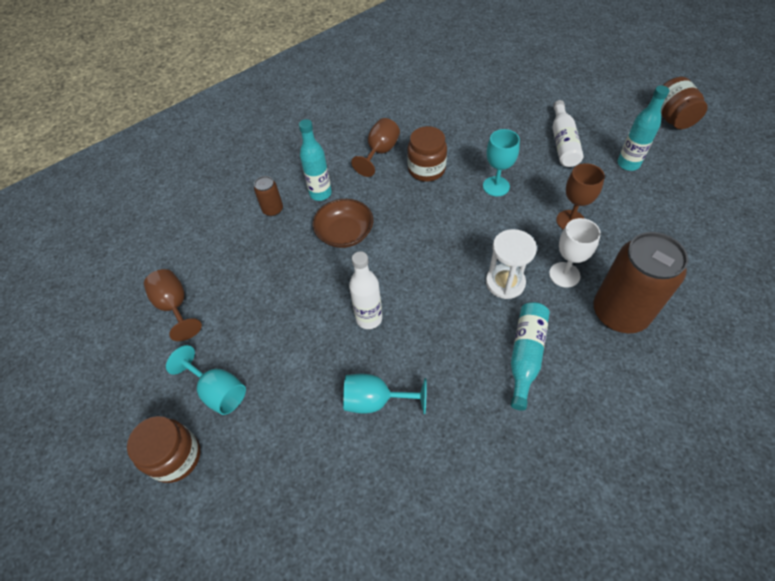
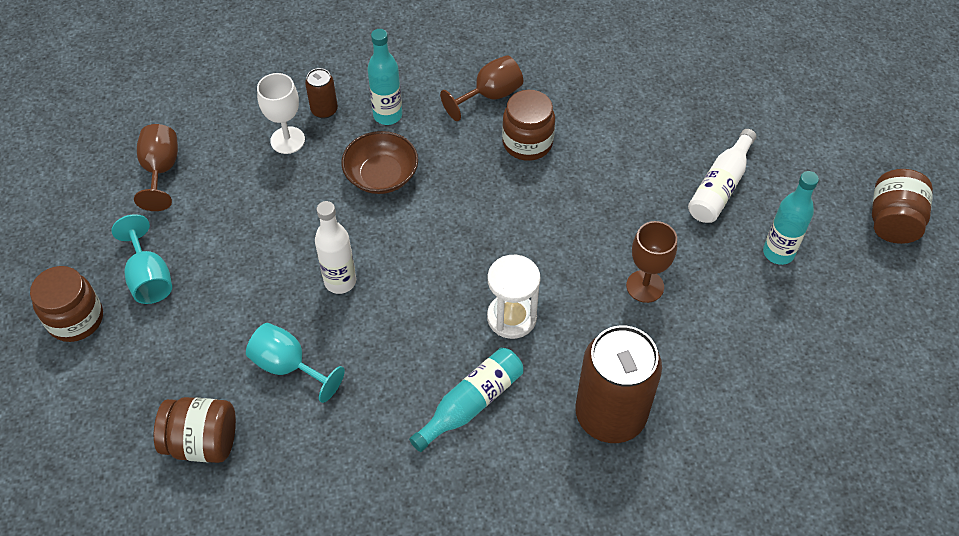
camera: 25 degrees right, 0 degrees up
(350, 499) = (202, 442): none -> brown jar
(496, 186) = (592, 202): turquoise goblet -> none
(564, 275) = (585, 342): white goblet -> white goblet (287, 140)

